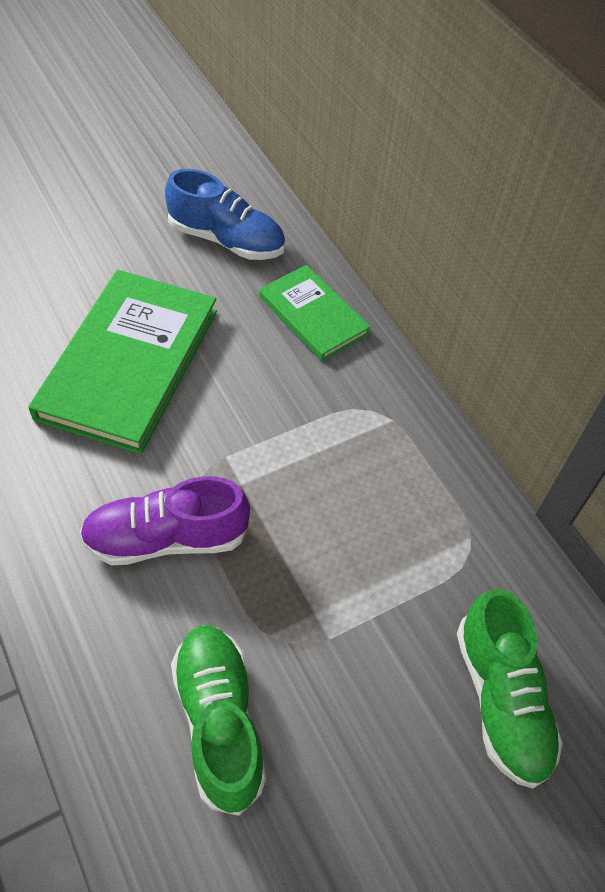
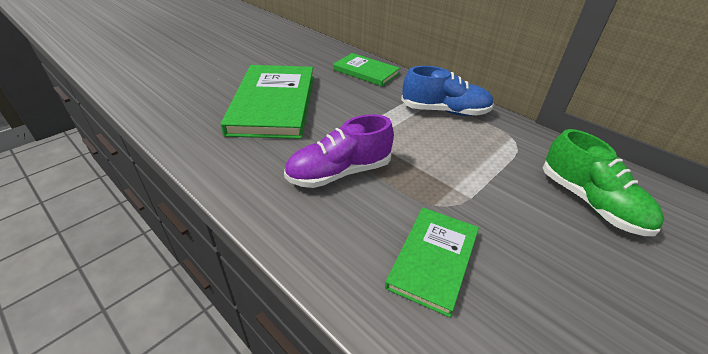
camera: 15 degrees left, 15 degrees down
(219, 721) = (433, 259): green shoe -> green book
(226, 240) = (303, 54): blue shoe -> blue shoe (444, 111)

